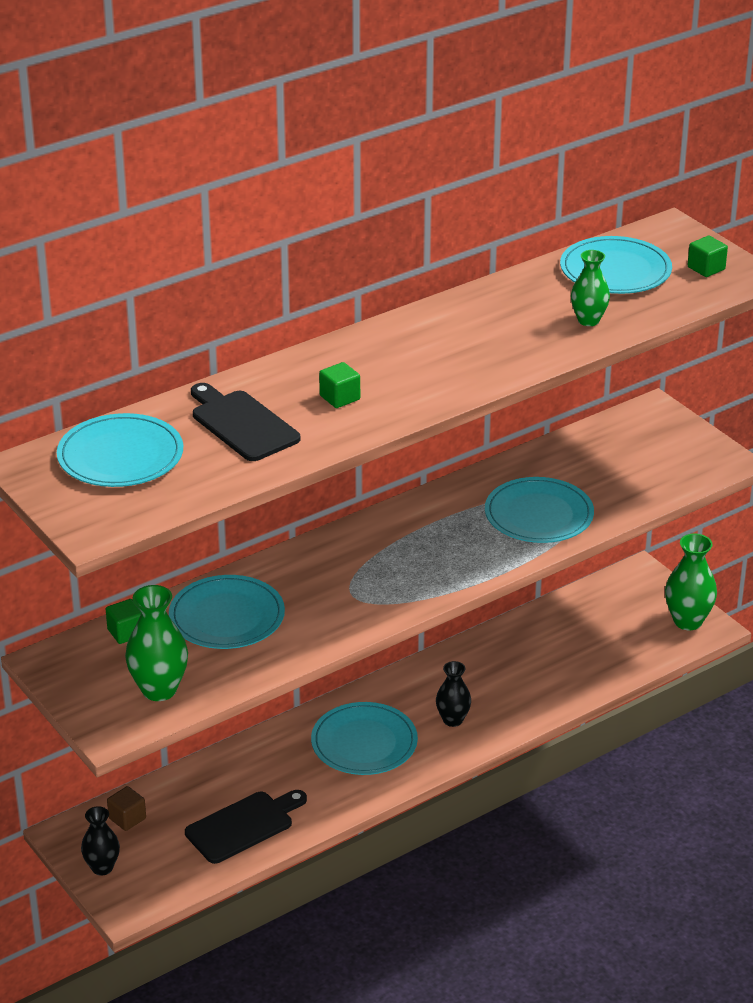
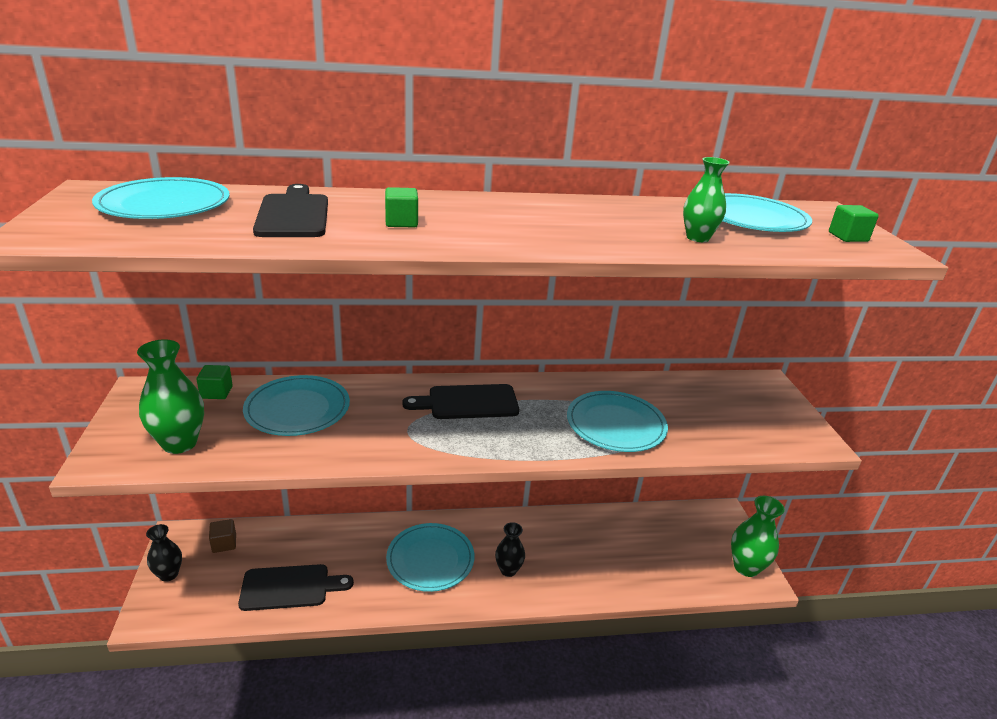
camera: 25 degrees right, 5 degrees down
(383, 546) = (468, 402): none -> black cutting board

